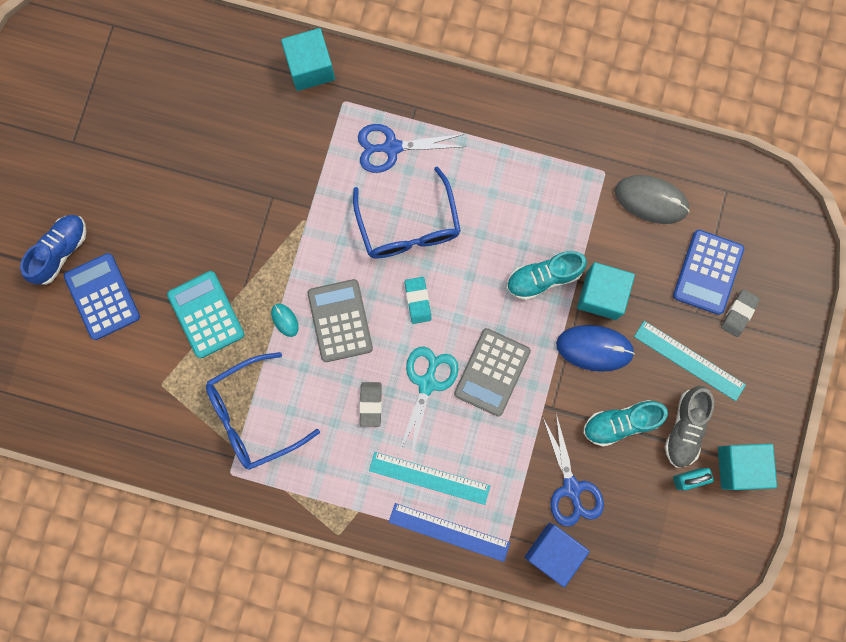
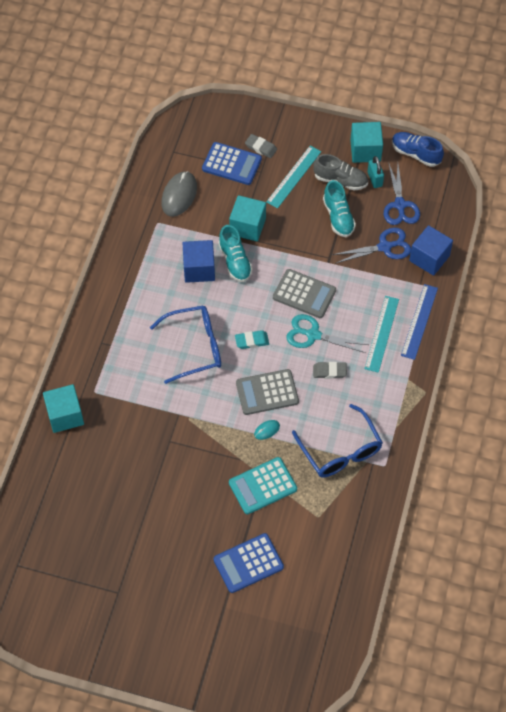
camera: 90 degrees left, 20 degrees down
(60, 251) = (211, 597): blue shoe -> blue shoe (416, 154)
(392, 147) = (133, 358): blue scissors -> blue scissors (400, 205)
(530, 229) = (199, 269): none -> blue cube
(594, 348) = (286, 231): blue mouse -> none

